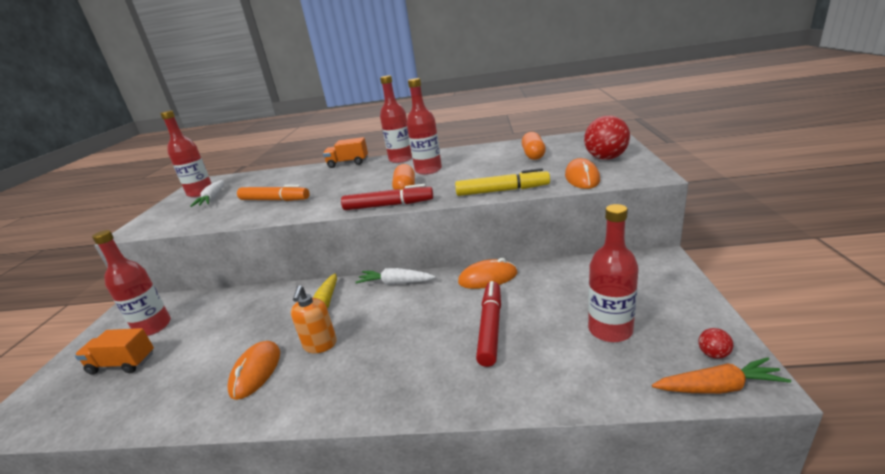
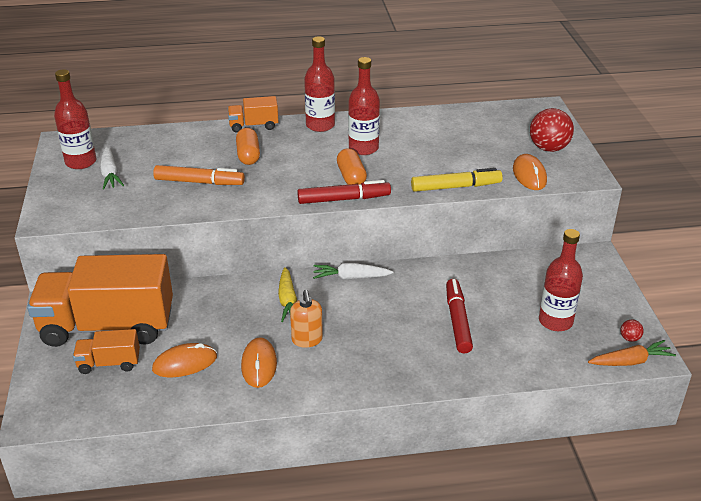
camera: 15 degrees left, 10 degrees up
(153, 327) = (108, 326): red bottle -> orange truck
(488, 278) = (441, 273): orange mouse -> orange mouse (185, 363)
(533, 155) = (474, 135): orange capsule -> orange capsule (248, 155)

